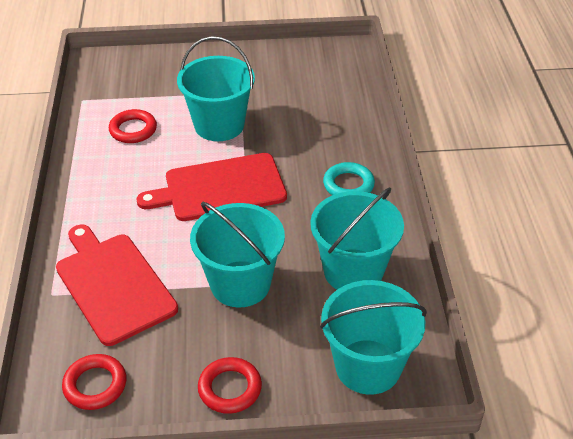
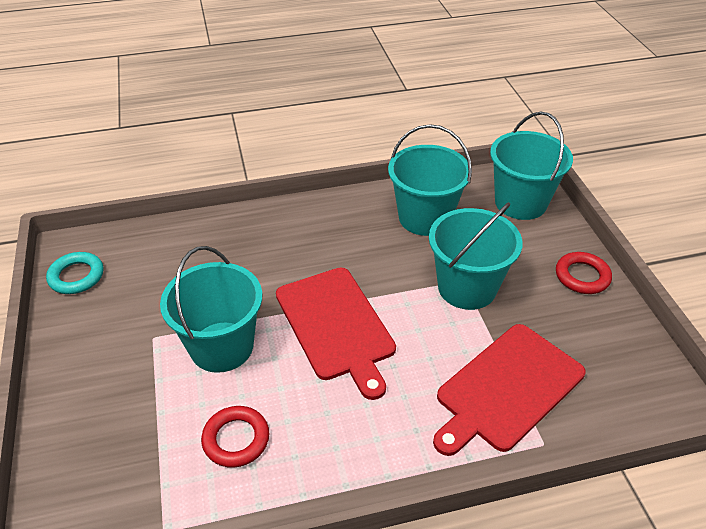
camera: 100 degrees left, 0 degrees up
(95, 385) = (630, 370): red ring -> none
(348, 185) = (312, 229): turquoise ring -> turquoise ring (76, 276)

